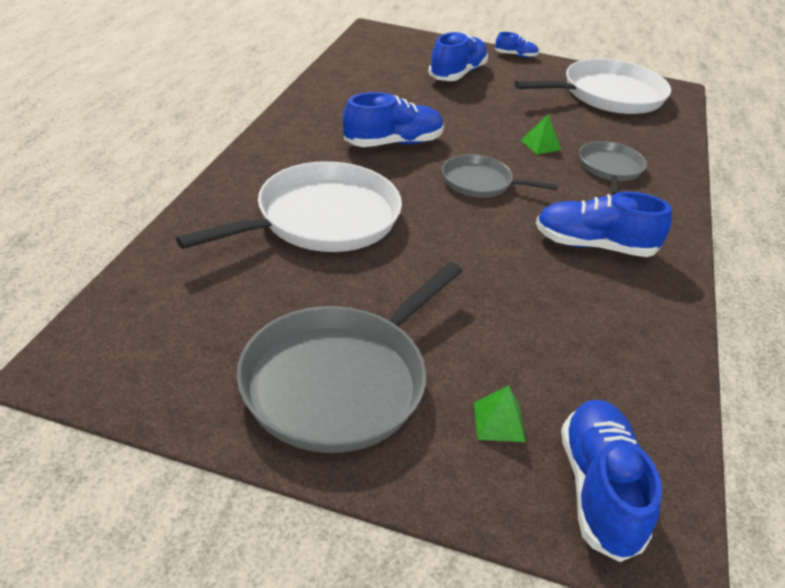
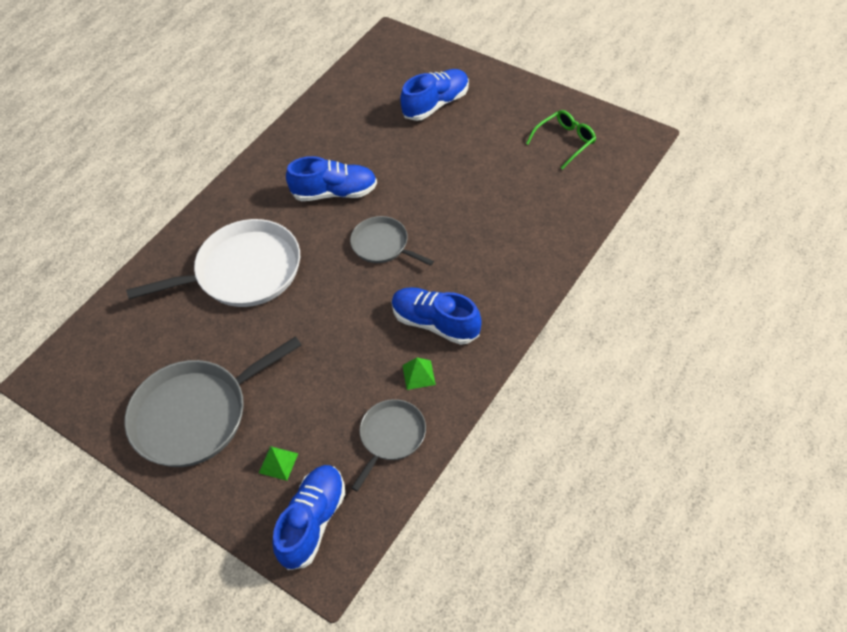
camera: 25 degrees right, 15 degrees up
(515, 55) = (507, 79): blue shoe -> none
(540, 145) = (459, 204): green pyramid -> green pyramid (419, 375)
(607, 95) = (565, 141): white pan -> green glasses
(610, 168) = (504, 239): grey pan -> grey pan (391, 437)

